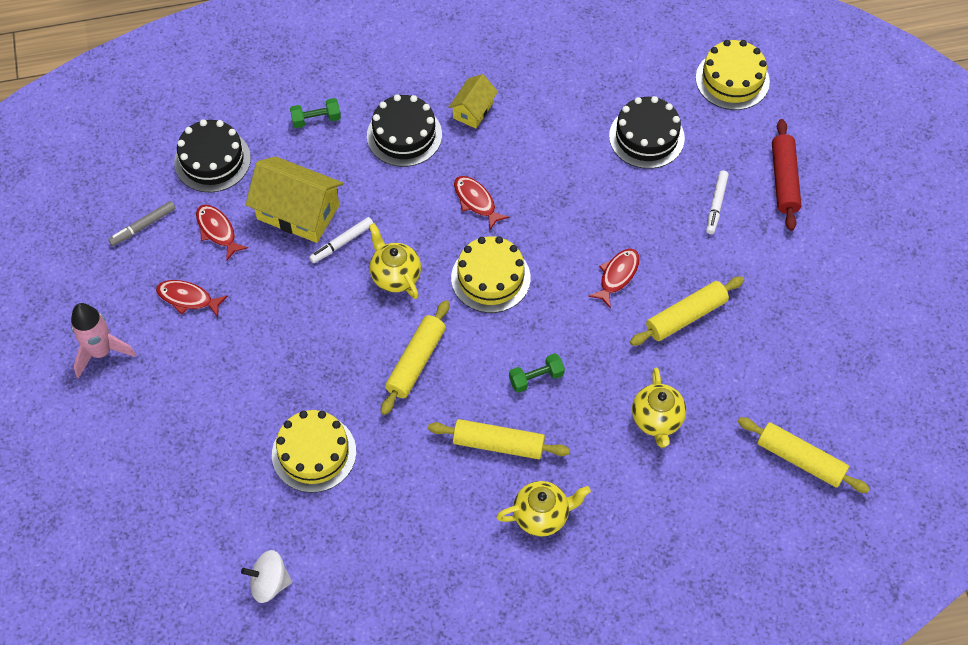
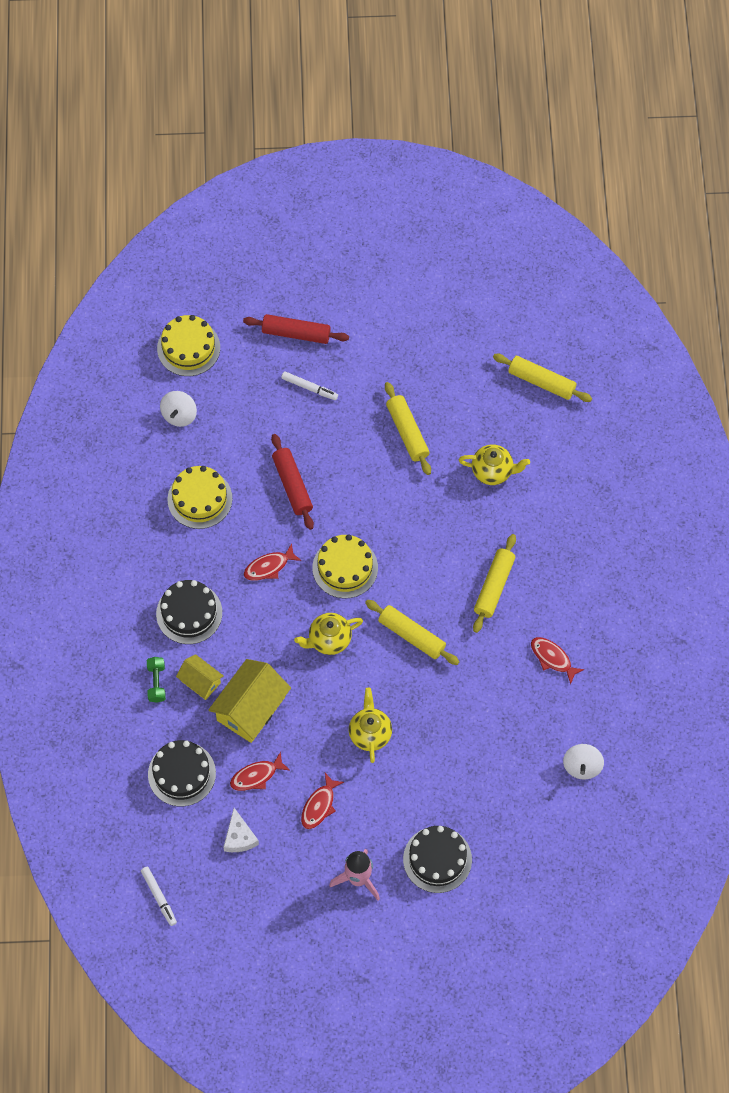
camera: 80 degrees left, 5 degrees up
(143, 226) = (239, 837): grey marker -> white cheese
(314, 453) = (479, 722): yellow cake -> yellow cake (199, 499)
(342, 243) = (288, 677): white marker -> white marker (159, 897)
(473, 110) = (175, 554): yellow house -> yellow house (200, 681)
(536, 378) = (442, 550): green dumbbell -> none
(542, 516) = (558, 566): yellow teapot -> yellow teapot (370, 733)
(585, 208) = (292, 485): none -> red rolling pin
(617, 276) = (361, 474): red fish -> red fish (552, 658)
(645, 85) = (179, 415): none -> white spinning top
(646, 137) = (232, 425): black cake -> black cake (437, 859)
(800, 459) = (541, 382): yellow rolling pin -> yellow rolling pin turned 75 degrees clockwise

